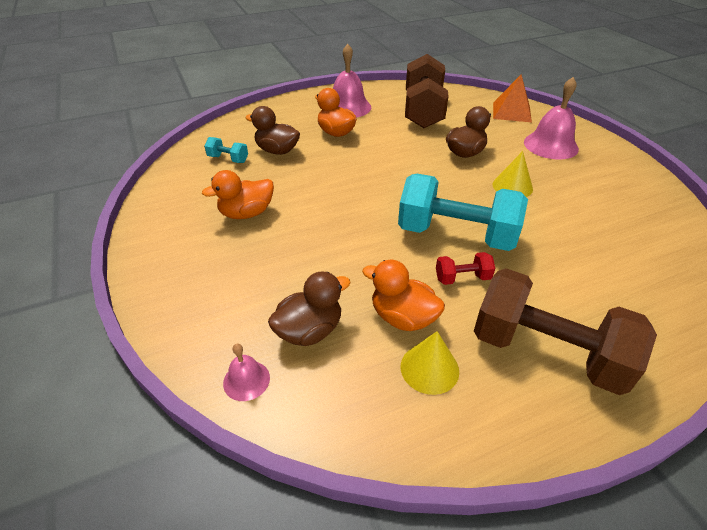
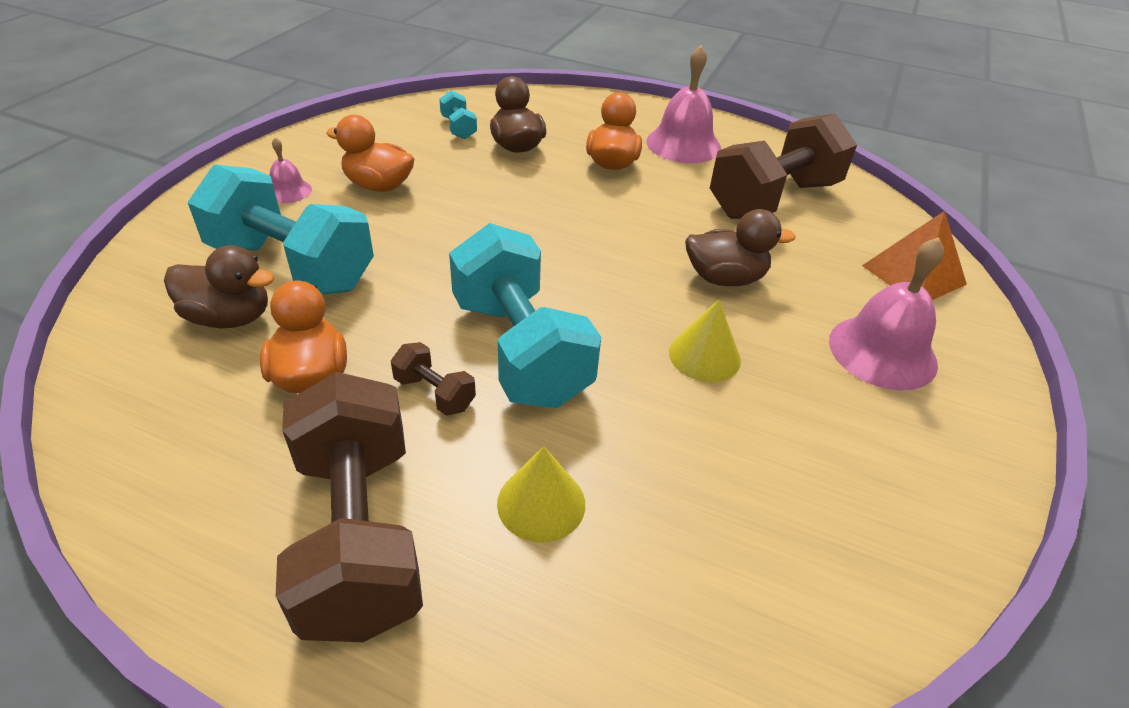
camera: 45 degrees right, 0 degrees up
(246, 380) = (126, 313): pink bell -> pink bell (288, 191)
(286, 282) = (292, 266): none -> turquoise dumbbell
(429, 368) = (240, 435): yellow cone -> yellow cone (541, 503)
(462, 278) = (434, 393): red dumbbell -> brown dumbbell

